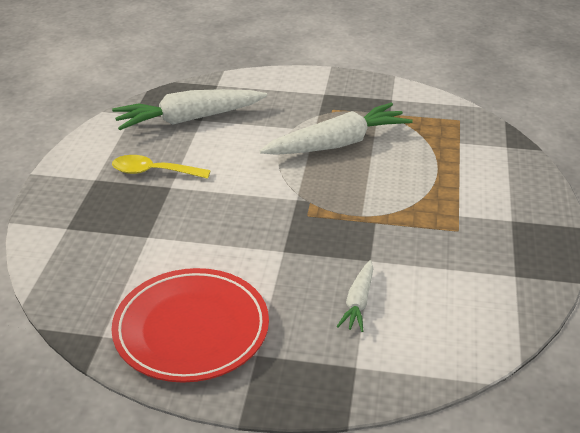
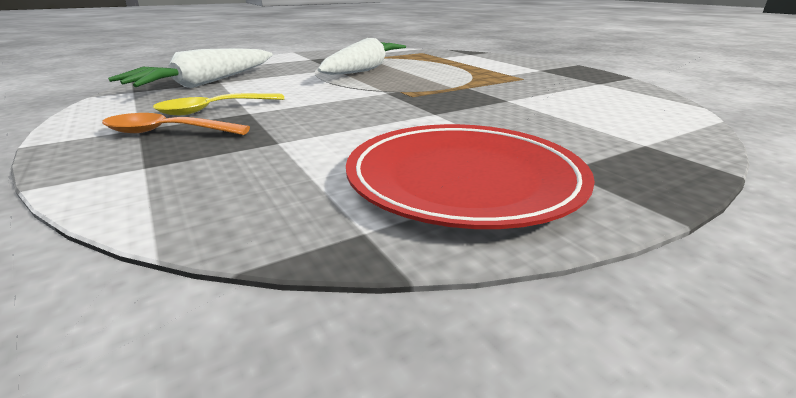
camera: 40 degrees left, 10 degrees down
(104, 193) = (167, 132): none -> orange spoon
(358, 302) = (553, 117): white carrot -> none

